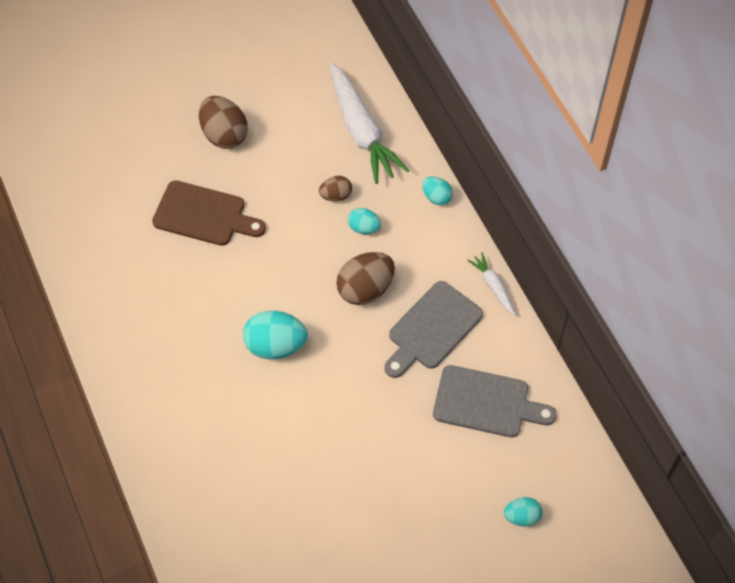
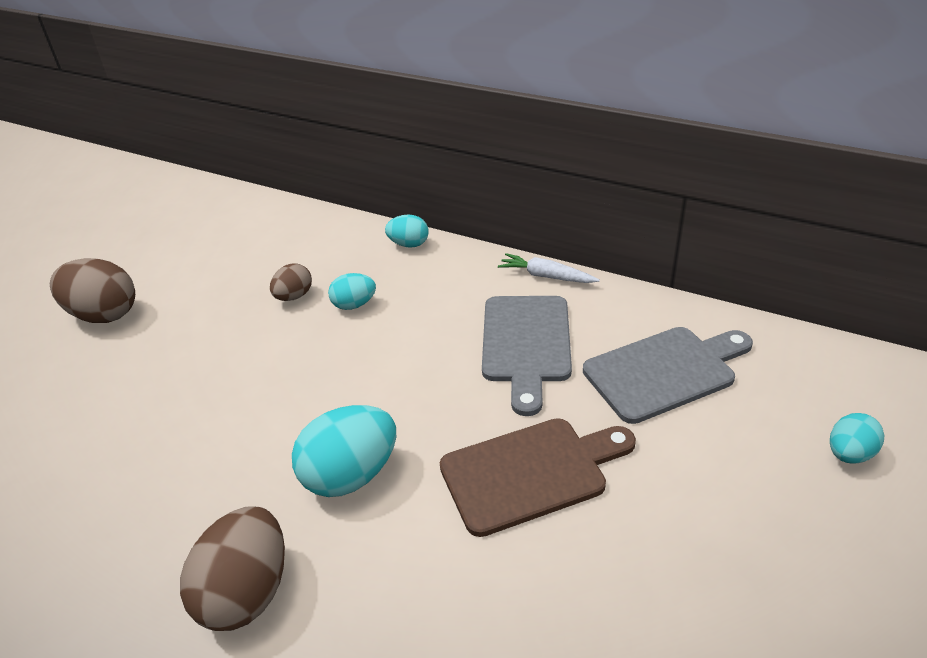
camera: 35 degrees left, 20 degrees down
(204, 215) = (130, 398): brown cutting board -> brown cutting board (530, 473)
(361, 131) = (275, 237): white carrot -> none
(365, 289) = (411, 353): brown egg -> brown egg (246, 592)

